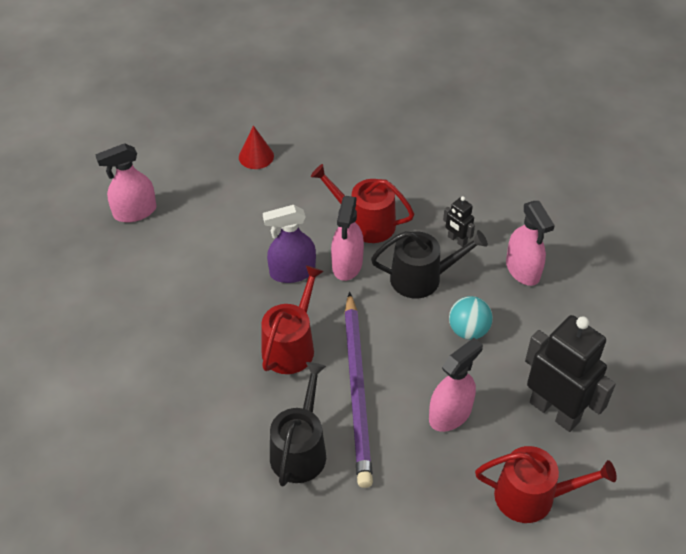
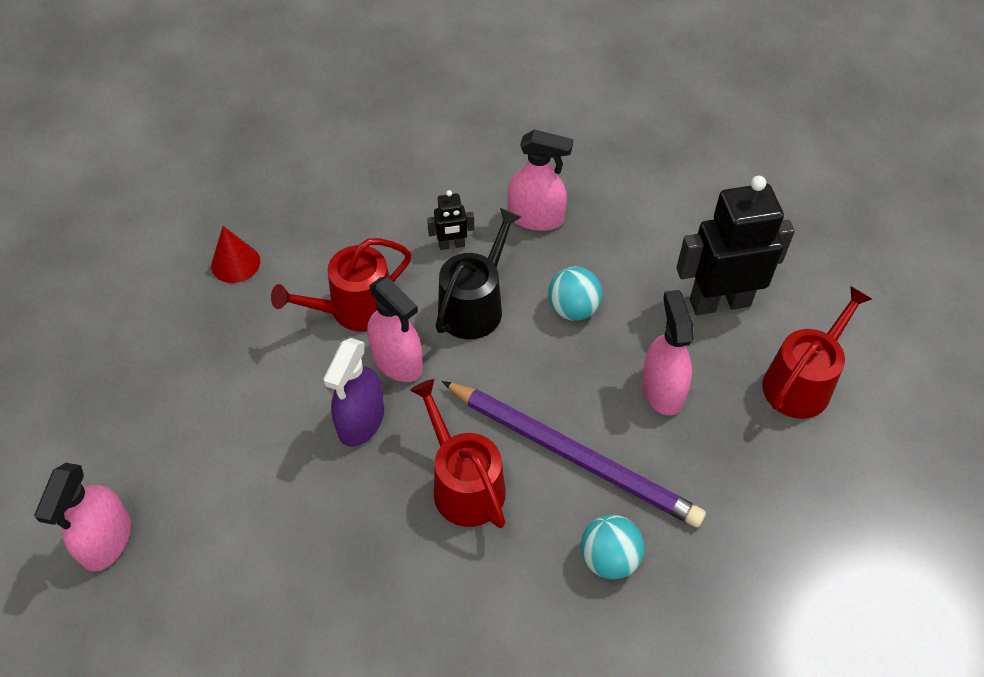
camera: 55 degrees left, 5 degrees up
(256, 156) = (152, 354): red cone -> red cone (235, 263)
(300, 449) = (609, 558): black watering can -> turquoise ball

